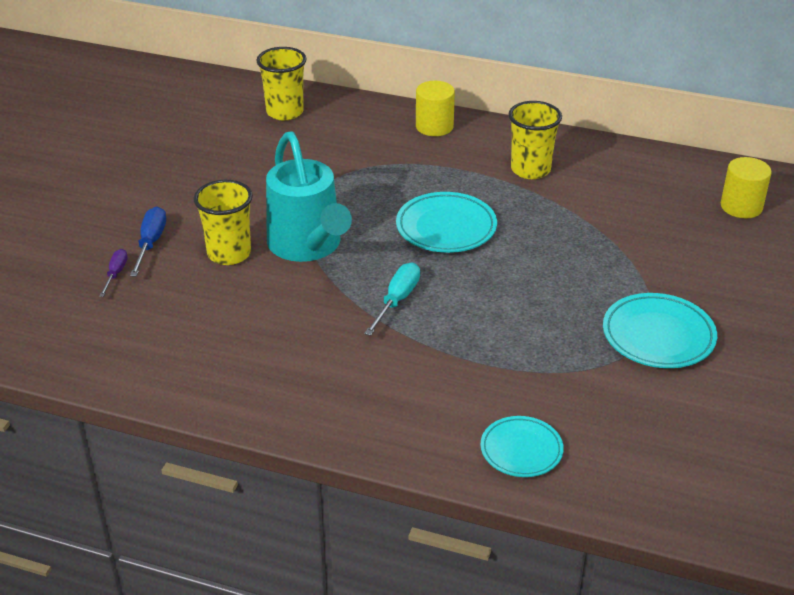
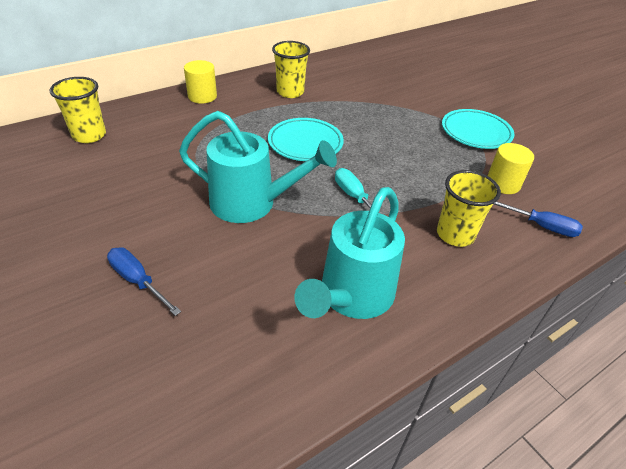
camera: 55 degrees left, 5 degrees up
(116, 274) = (148, 325): purple screwdriver -> none
(229, 254) = (210, 244): yellow cup -> yellow cup (455, 234)
(254, 360) = (351, 297): none -> turquoise watering can
(521, 450) = (540, 226): turquoise plate -> blue screwdriver
(741, 206) = (397, 62): yellow cylinder -> yellow cylinder (503, 183)

